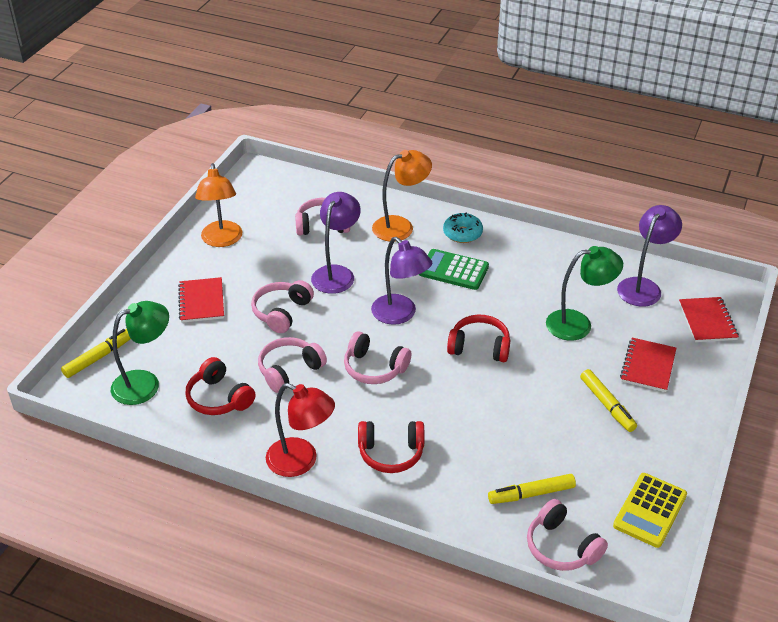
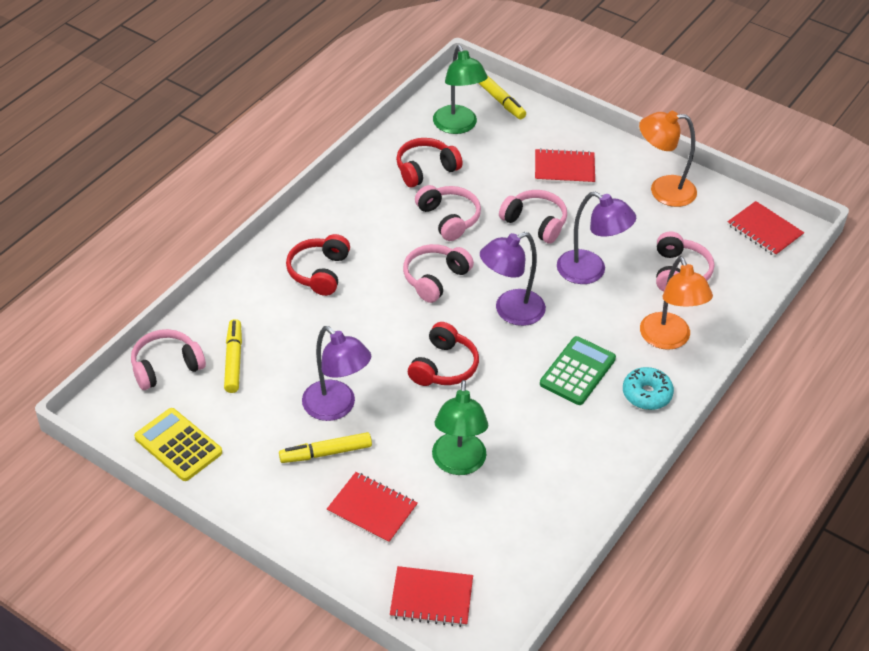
camera: 100 degrees right, 5 degrees up
(261, 185) = (764, 230): none -> red notebook
(301, 461) = (330, 212): red lamp -> none
(643, 286) = (511, 551): purple lamp -> purple lamp (336, 407)

